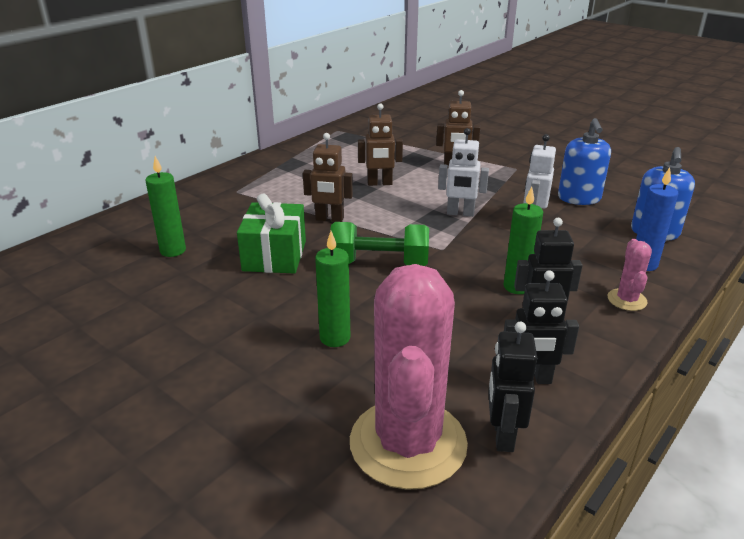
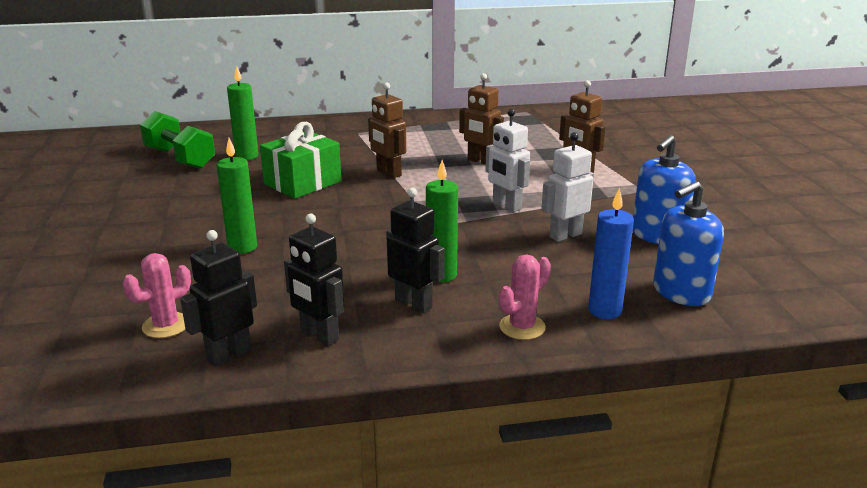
camera: 40 degrees right, 5 degrees down
(379, 264) = (364, 216): green dumbbell -> green dumbbell (180, 158)
(408, 443) = (166, 325): pink cactus -> pink cactus, size x0.43

